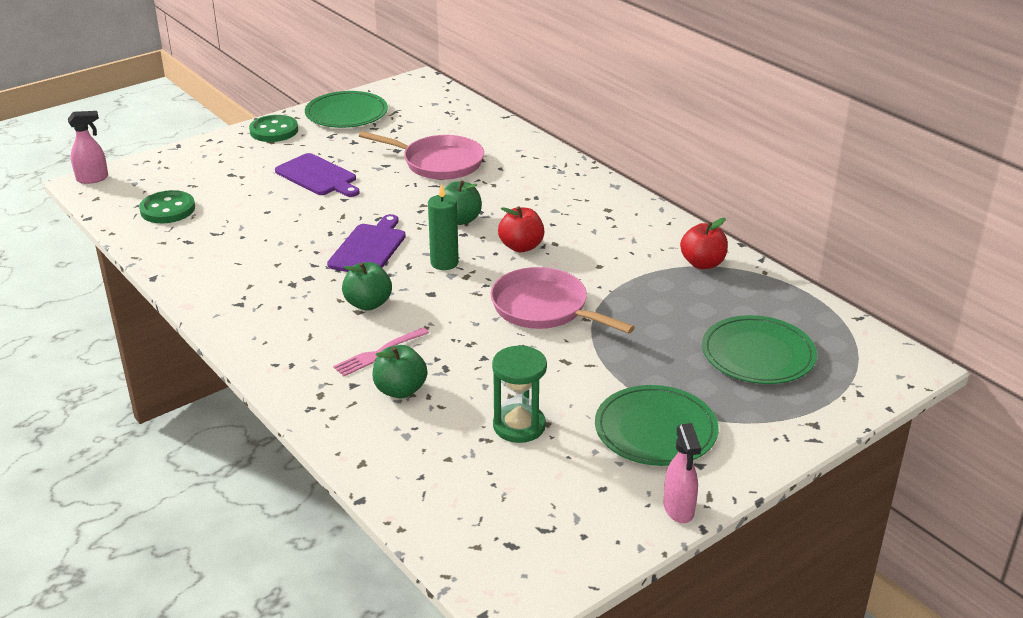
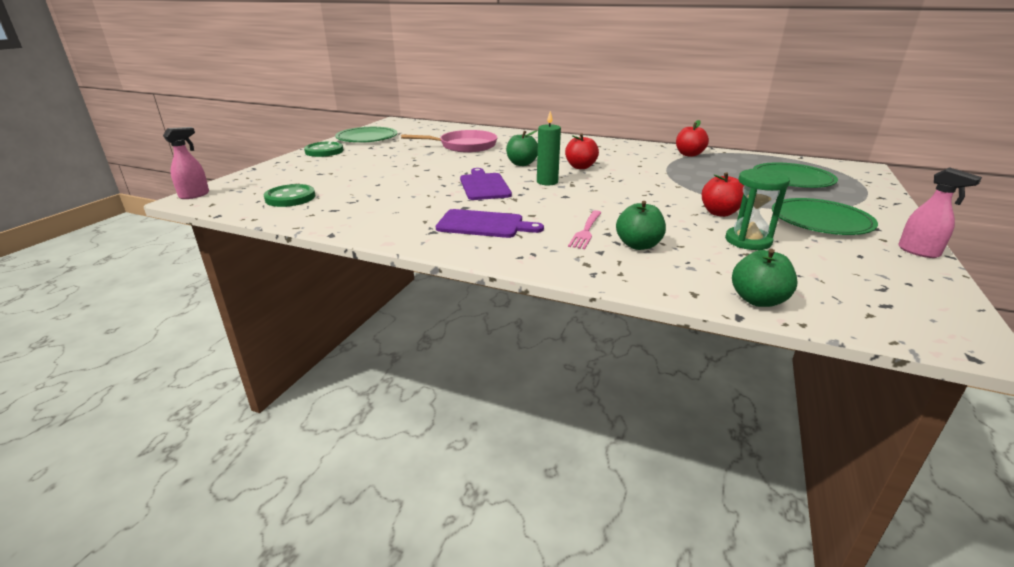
camera: 30 degrees left, 5 degrees down
(318, 176) = (390, 163): purple cutting board -> purple cutting board (484, 224)
(368, 304) = (532, 210): green apple -> green apple (758, 300)
(544, 308) = (646, 187): pink pan -> none
(559, 377) = (719, 213): none -> red apple

